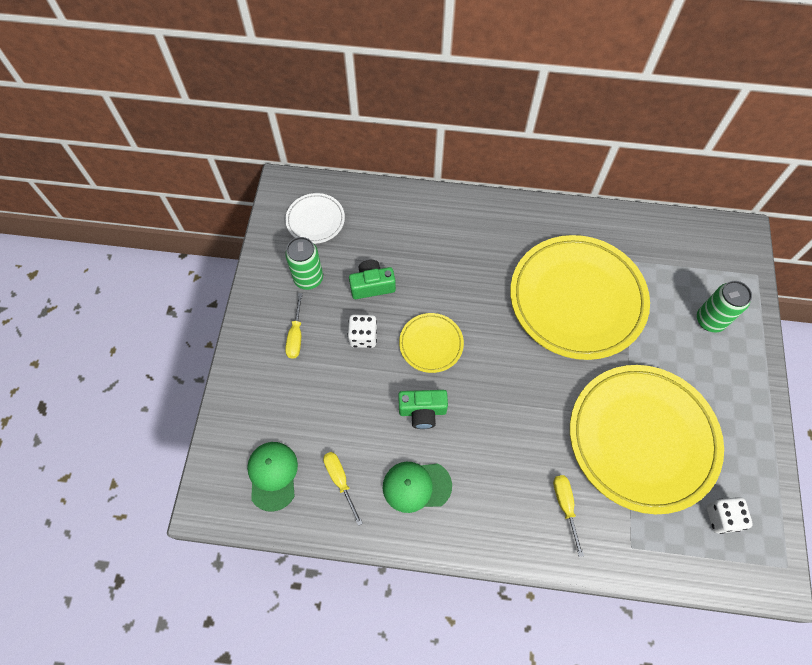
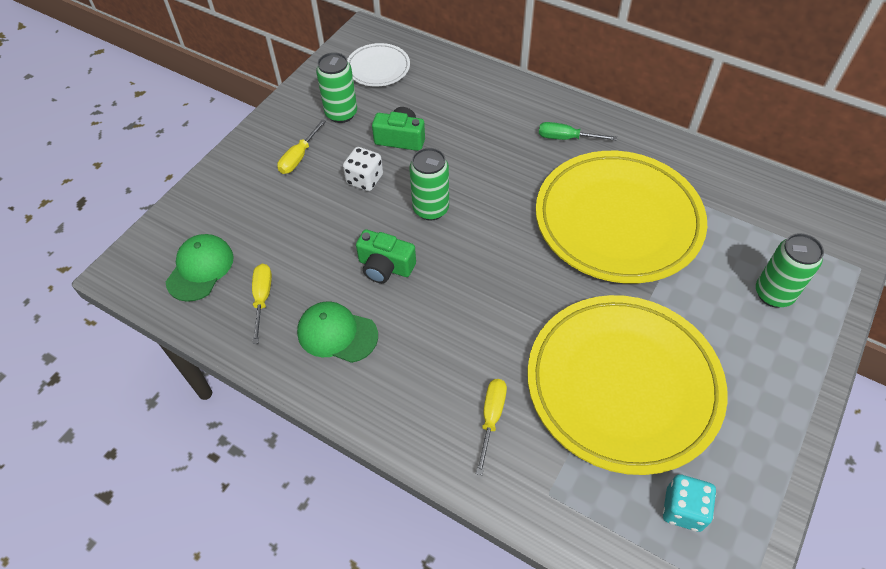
camera: 25 degrees right, 10 degrees down
(431, 344) = (431, 209): yellow plate -> green can
(504, 236) = (566, 138): none -> green screwdriver
(722, 517) = (683, 509): white dice -> turquoise dice

